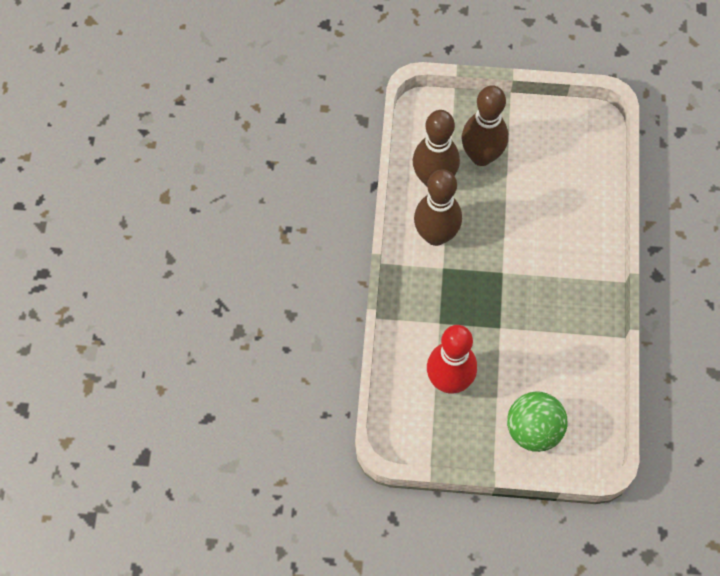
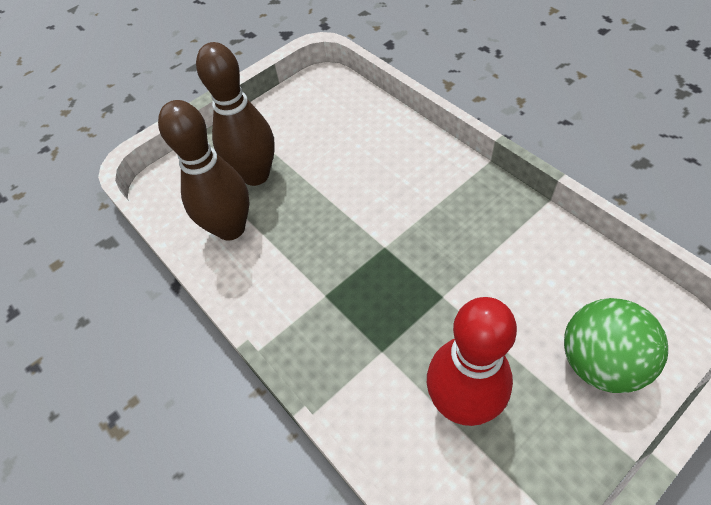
camera: 40 degrees left, 10 degrees down
(435, 235) = (285, 273): brown bowling pin -> none

